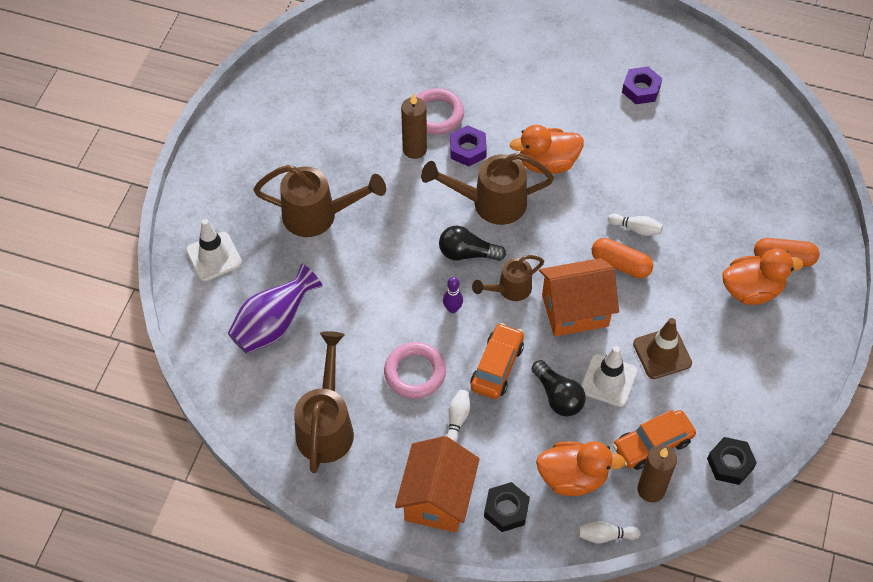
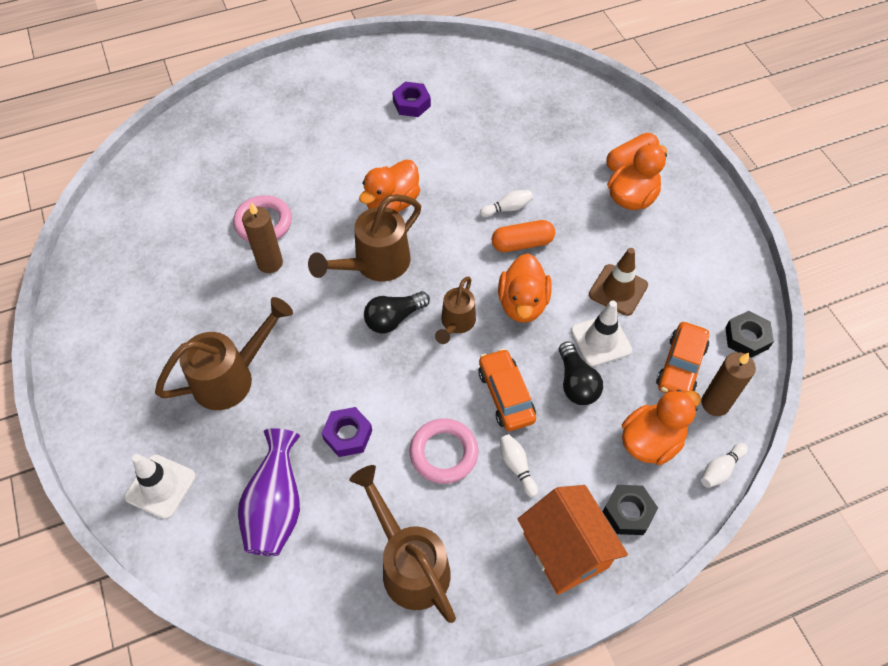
camera: 40 degrees left, 0 degrees up
(452, 309) = (424, 373): purple bowling pin -> none
(468, 150) = (316, 234): purple nut -> purple nut (348, 435)
(558, 396) = (576, 383): black light bulb -> black light bulb turned 60 degrees clockwise
(575, 310) = (522, 303): orange house -> orange duck

